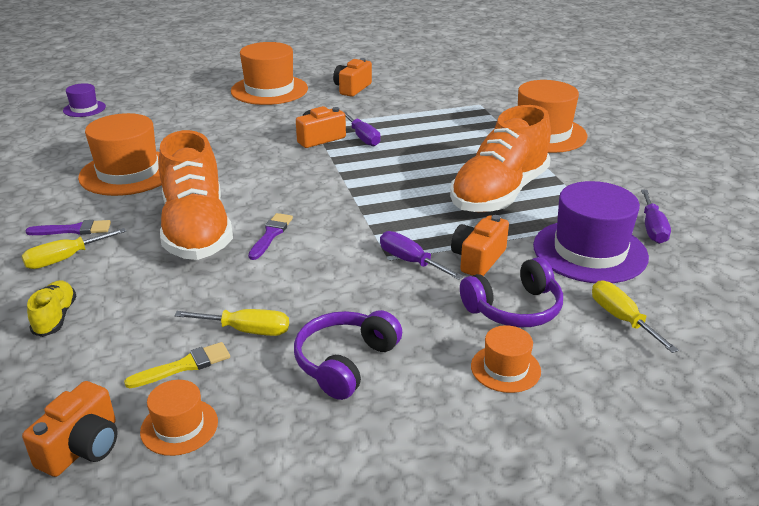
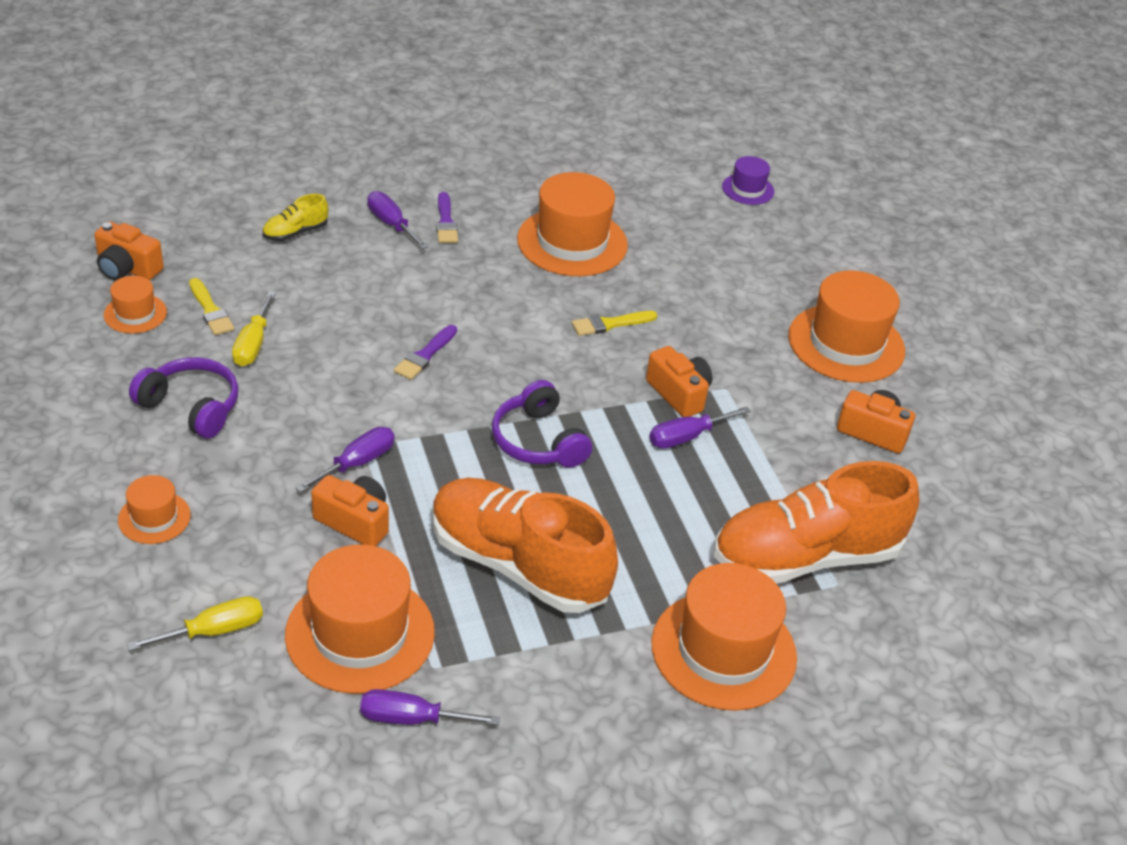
camera: 85 degrees right, 10 degrees up
(55, 318) = (295, 232): yellow shoe -> yellow shoe turned 150 degrees clockwise
(65, 259) = (391, 224): yellow screwdriver -> purple screwdriver
(196, 230) = (439, 301): orange shoe -> orange shoe (806, 557)
(239, 159) = (610, 324): none -> yellow brush
(271, 235) = (425, 355): purple brush -> purple brush turned 105 degrees clockwise
(514, 308) = (251, 539): purple headphones -> purple headphones (538, 441)
(590, 251) = (360, 633): purple hat -> orange hat

